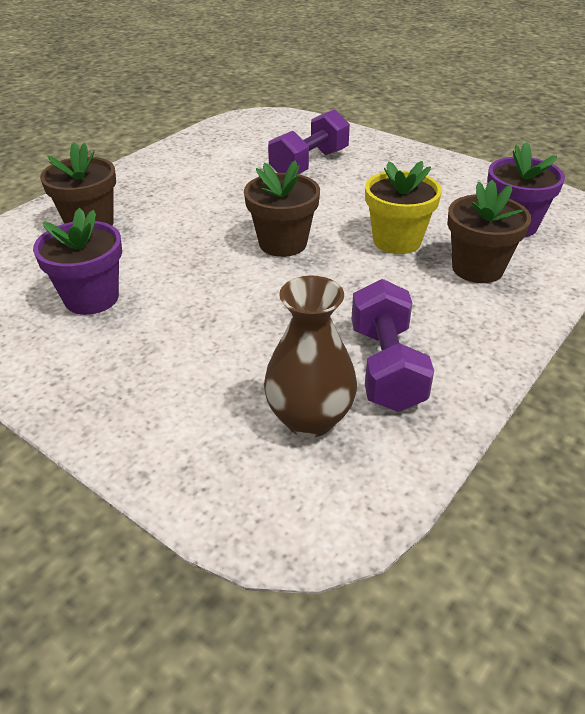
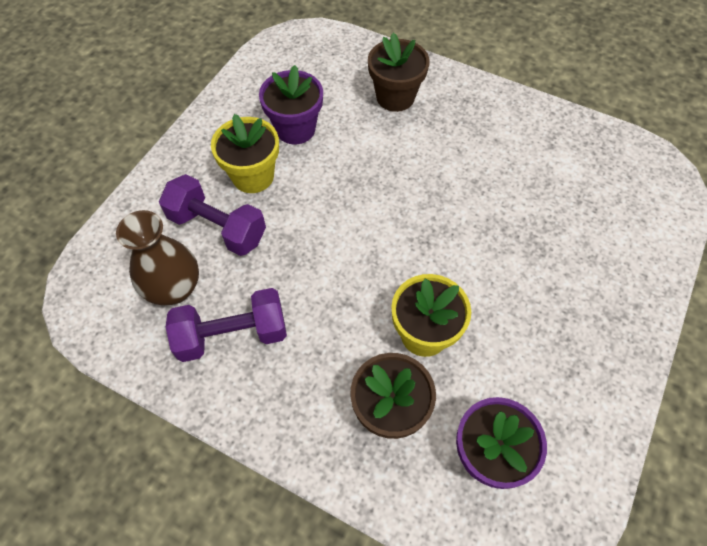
camera: 80 degrees right, 20 degrees up
(151, 338) = (253, 176): none -> yellow flower pot
(283, 243) = (397, 237): brown flower pot -> none
(309, 164) = (563, 237): purple dumbbell -> purple dumbbell (217, 228)

